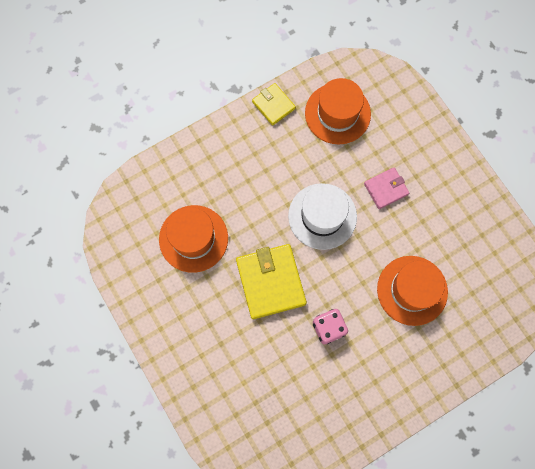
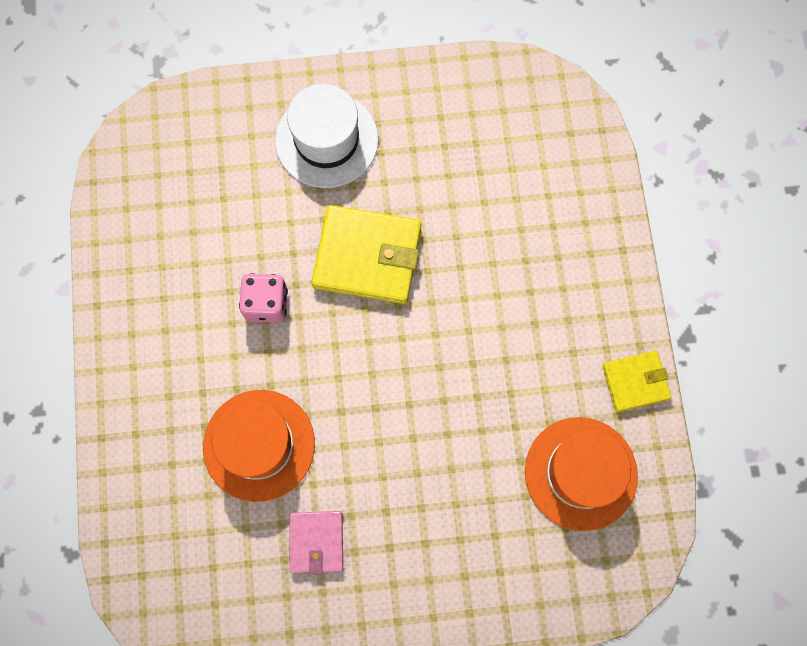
camera: 115 degrees right, 0 degrees up
(193, 238) = (477, 183): orange hat -> none
(322, 216) = (428, 371): white hat -> white hat (327, 140)
(386, 189) = (426, 486): pink wallet -> pink wallet (316, 542)

